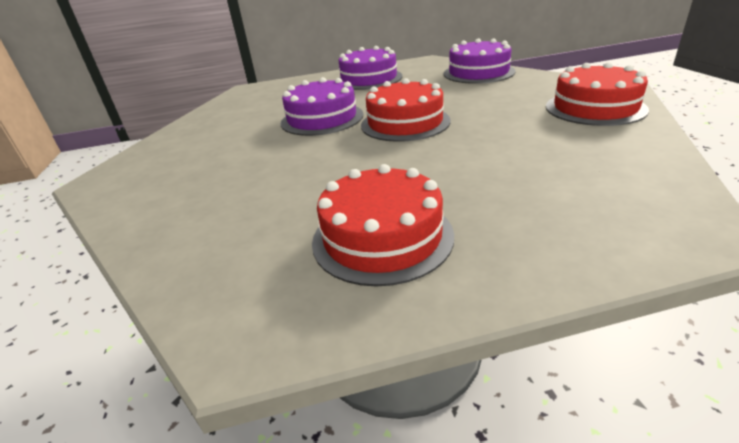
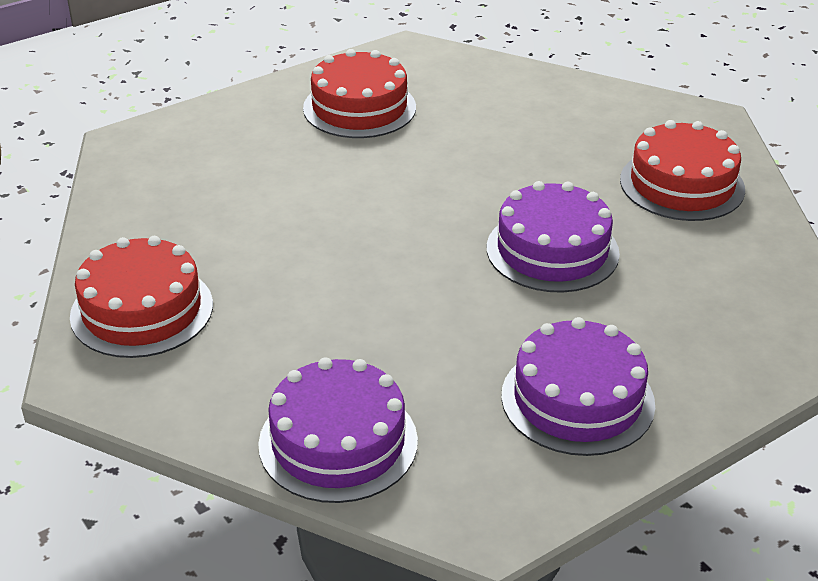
camera: 155 degrees right, 5 degrees up
(405, 123) = (414, 251): red cake -> red cake (682, 184)

